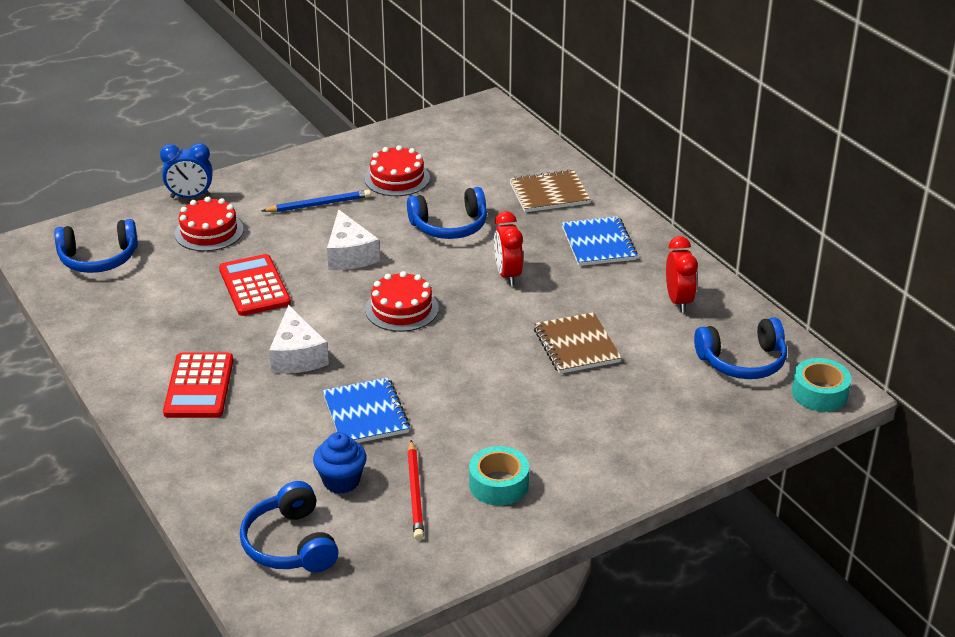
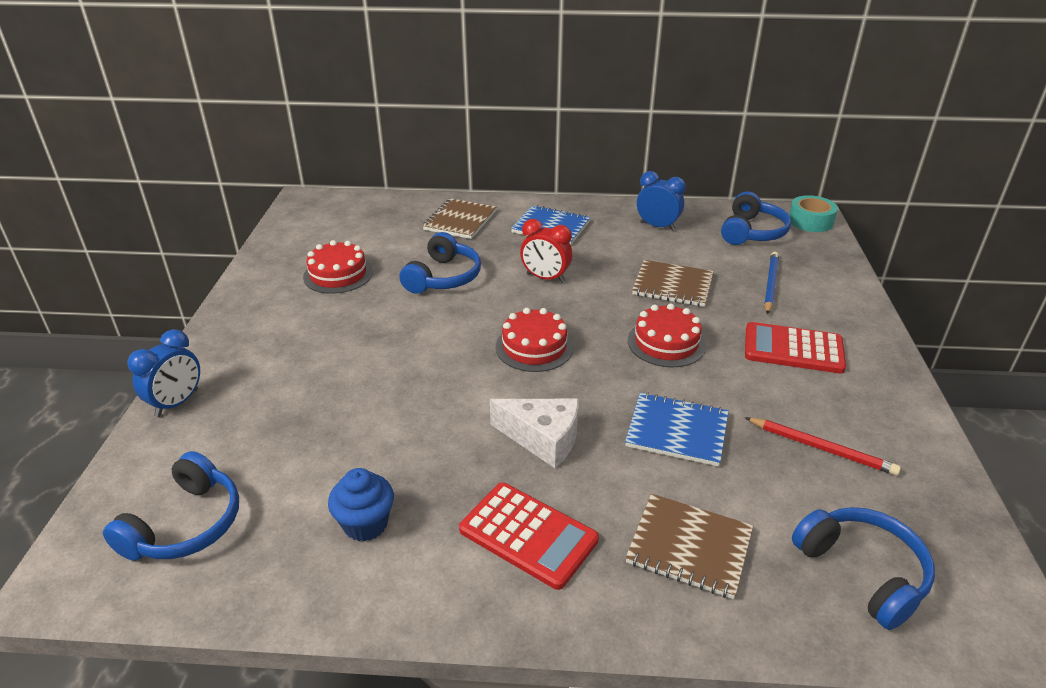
camera: 55 degrees left, 0 degrees up
(209, 231) = (258, 415): red cake -> red cake (666, 343)
(246, 458) = (689, 547): none -> brown notebook
(254, 286) = (394, 421): red calculator -> red calculator (793, 349)
(290, 544) = (862, 572): blue headphones -> blue headphones turned 135 degrees counterclockwise
(318, 205) = (315, 329): blue pencil -> blue pencil (770, 284)
(341, 481) = (774, 490): blue cupcake -> blue cupcake (365, 524)
(349, 255) = (417, 343): white cheese -> none
(498, 484) = (836, 395): turquoise tape -> none
(678, 301) = (657, 226): red clock -> blue clock

